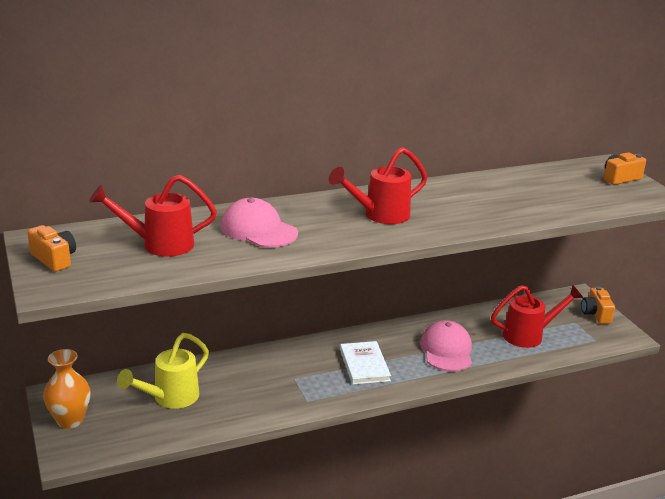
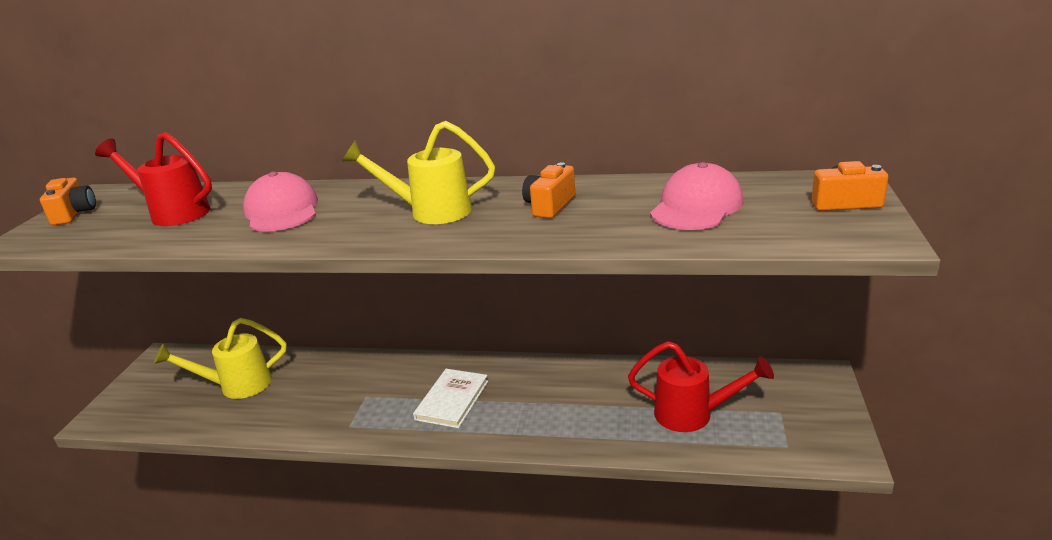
camera: 35 degrees right, 0 degrees up
(70, 420) = (141, 384): orange vase -> none
(379, 215) = (430, 212): red watering can -> yellow watering can
(446, 350) = (564, 407): pink cap -> pink cap (696, 206)
(595, 314) = (824, 408): orange camera -> orange camera (549, 206)

